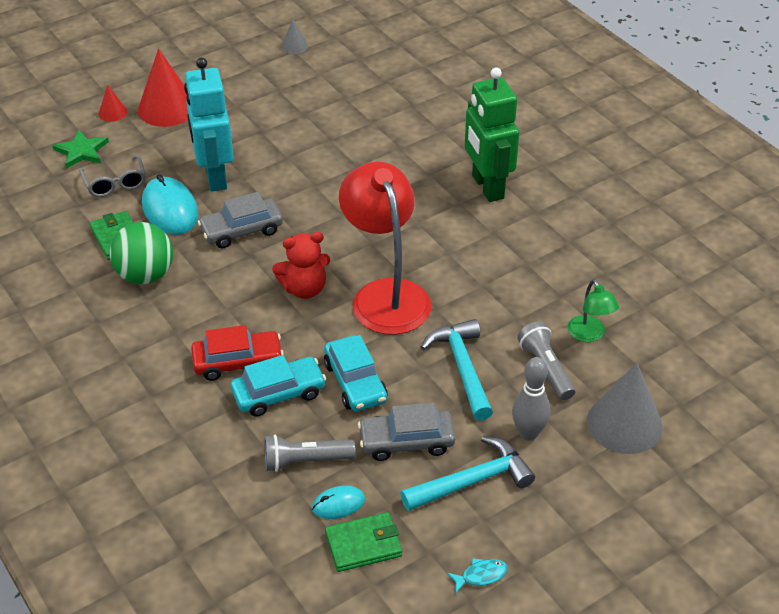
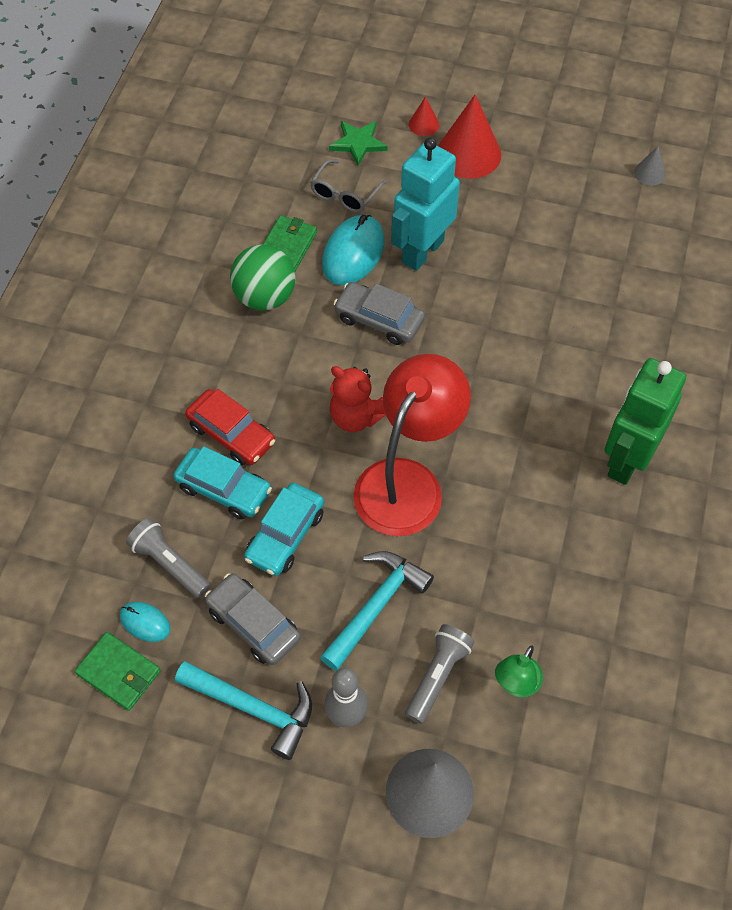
camera: 50 degrees right, 15 degrees up
(481, 575) = (156, 789): turquoise fish -> none

